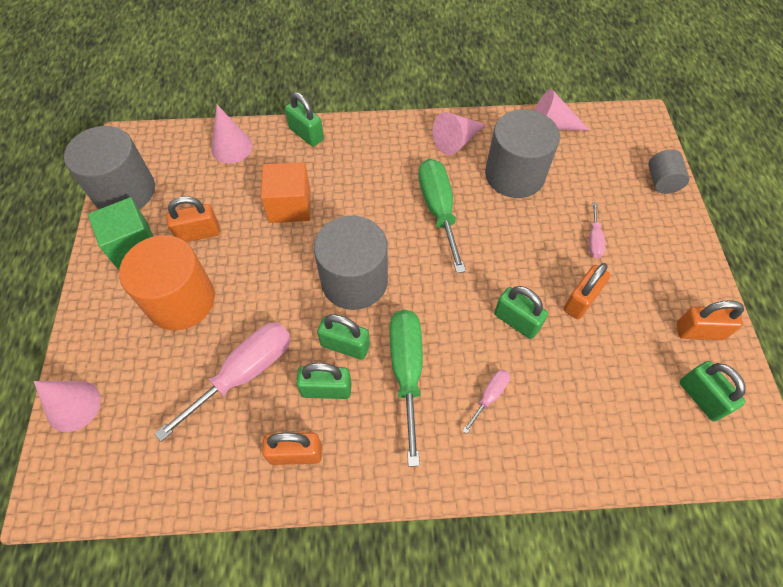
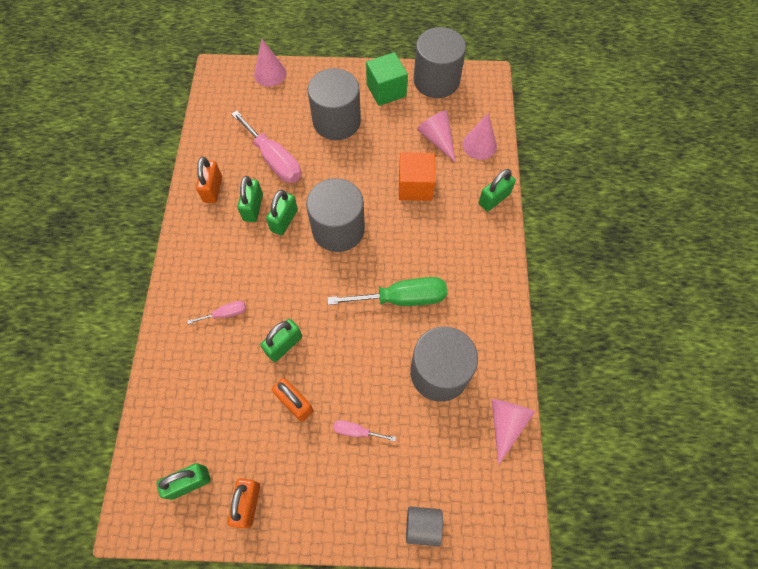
camera: 95 degrees right, 5 degrees up
(181, 300) = (336, 121): orange cylinder -> grey cylinder
(198, 233) = (393, 128): orange padlock -> none
(406, 371) = (256, 259): green screwdriver -> none
(456, 141) = (484, 324): pink cone -> pink cone (437, 139)
(489, 396) = (225, 314): pink screwdriver -> pink screwdriver turned 60 degrees counterclockwise

